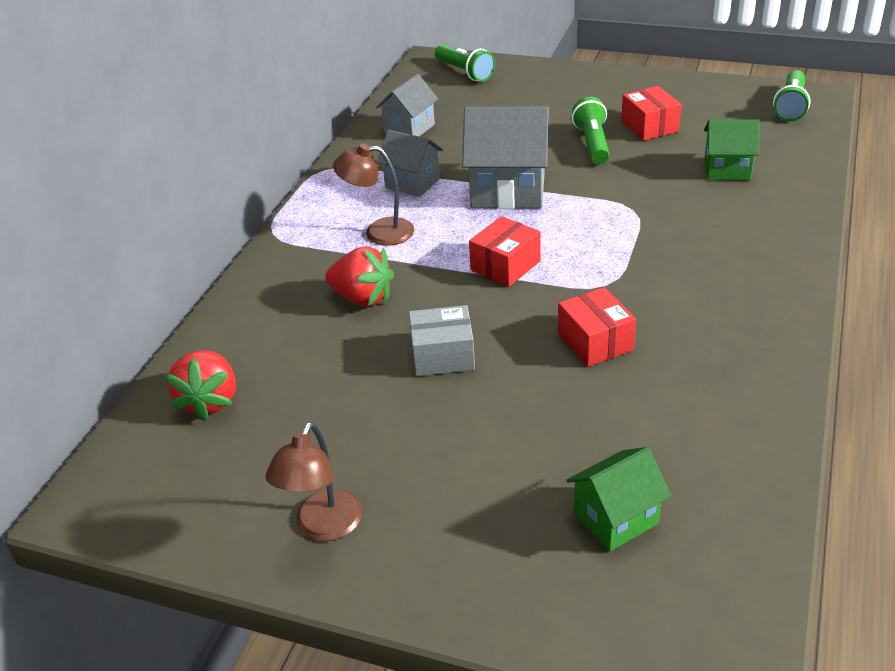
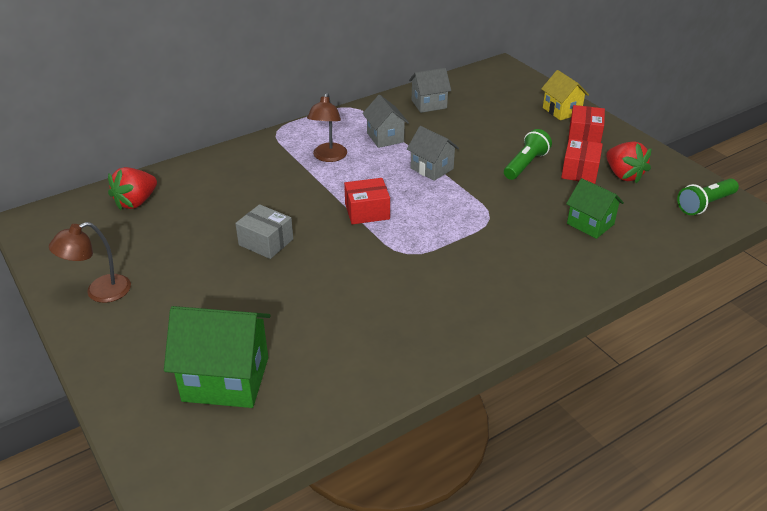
camera: 35 degrees right, 0 degrees up
(362, 298) = (271, 189): red strawberry -> red strawberry (623, 175)
(379, 232) = (328, 157): brown lamp -> brown lamp turned 120 degrees counterclockwise
(465, 72) = (511, 83): green flashlight -> none
(508, 191) = (432, 168): grey house -> grey house, size x0.60
(552, 78) = (561, 111): none -> yellow house
(595, 342) = (352, 281): red box -> red box (584, 135)
(615, 519) = (225, 379): green house -> green house, size x1.66

